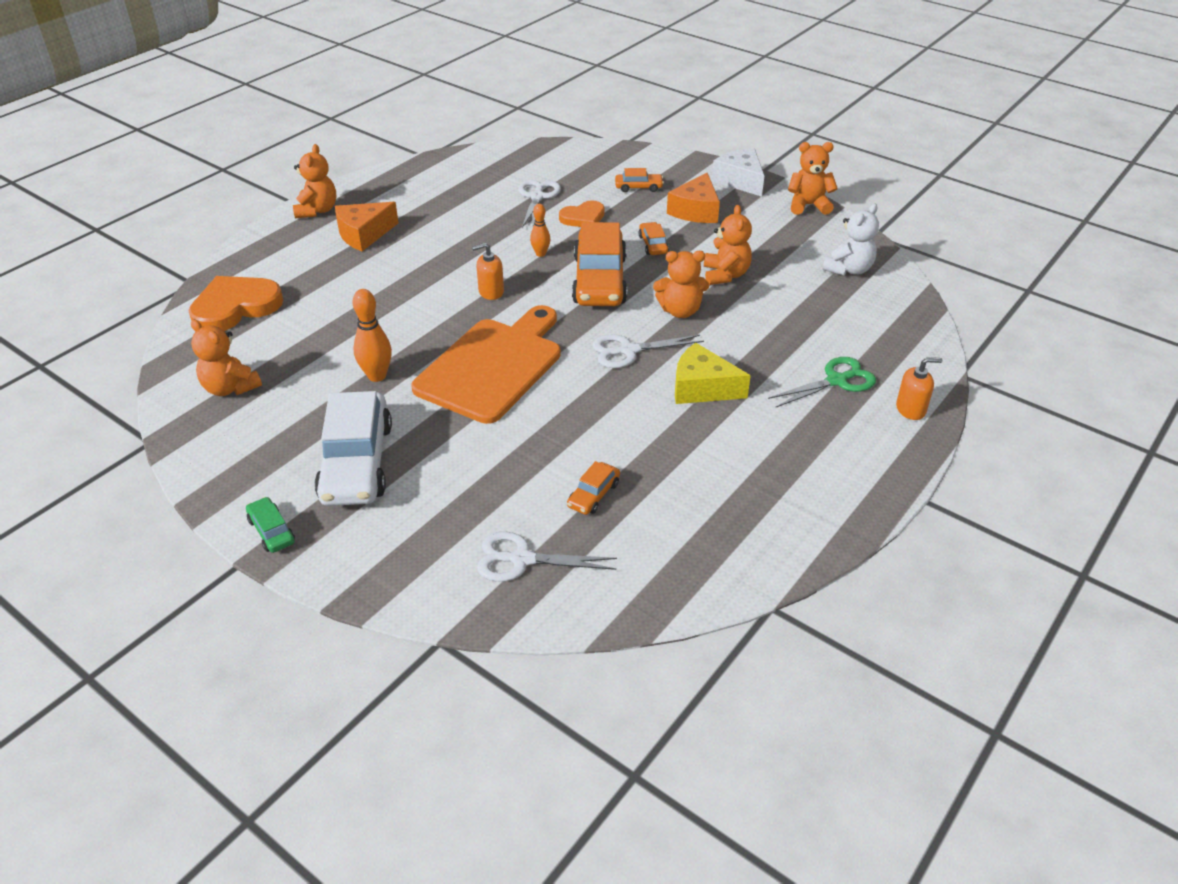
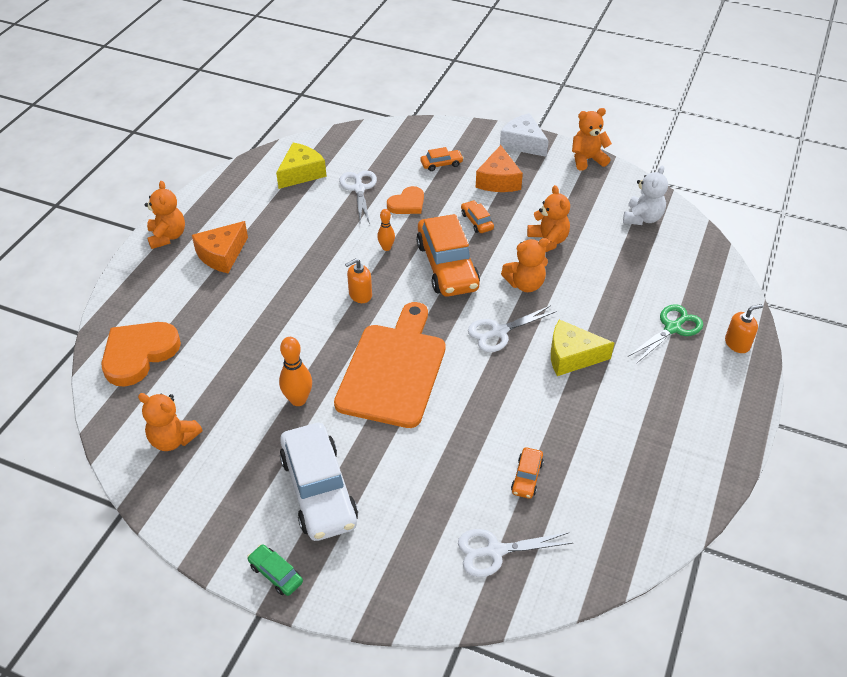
camera: 15 degrees left, 5 degrees up
(482, 175) = (301, 173): none -> yellow cheese

